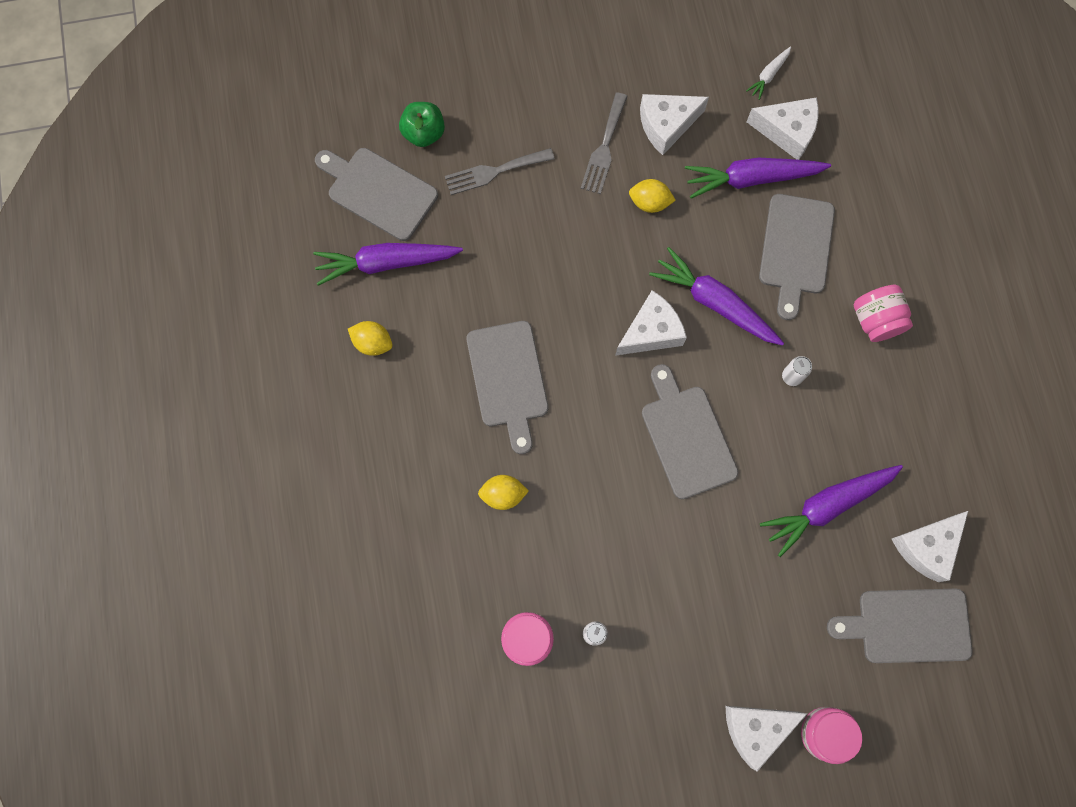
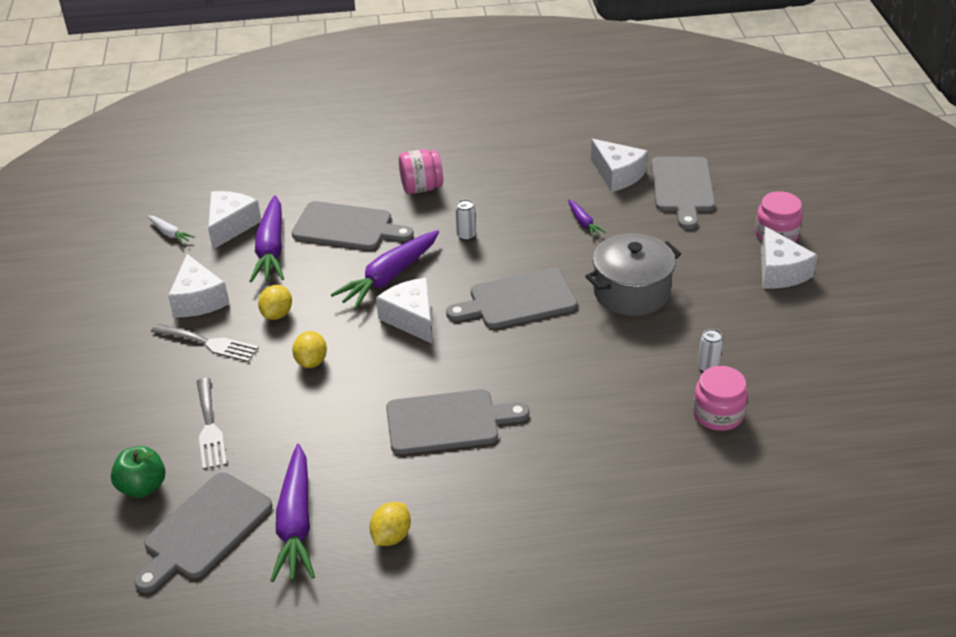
camera: 85 degrees left, 35 degrees down
(503, 494) = (571, 428): yellow lemon -> yellow lemon (311, 361)
(708, 558) = (631, 292): none -> grey pot
(827, 506) = (583, 223): purple carrot -> purple carrot, size x0.48

